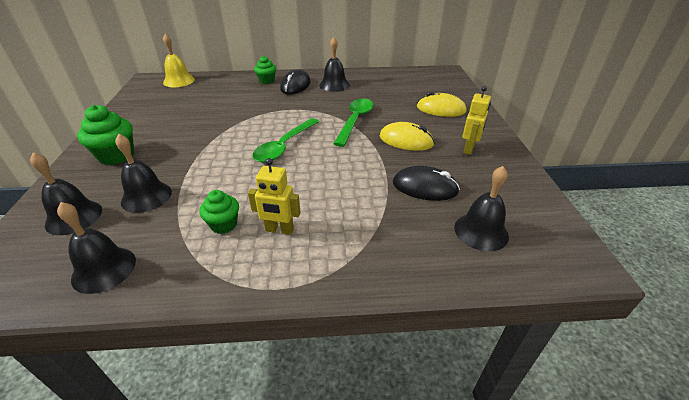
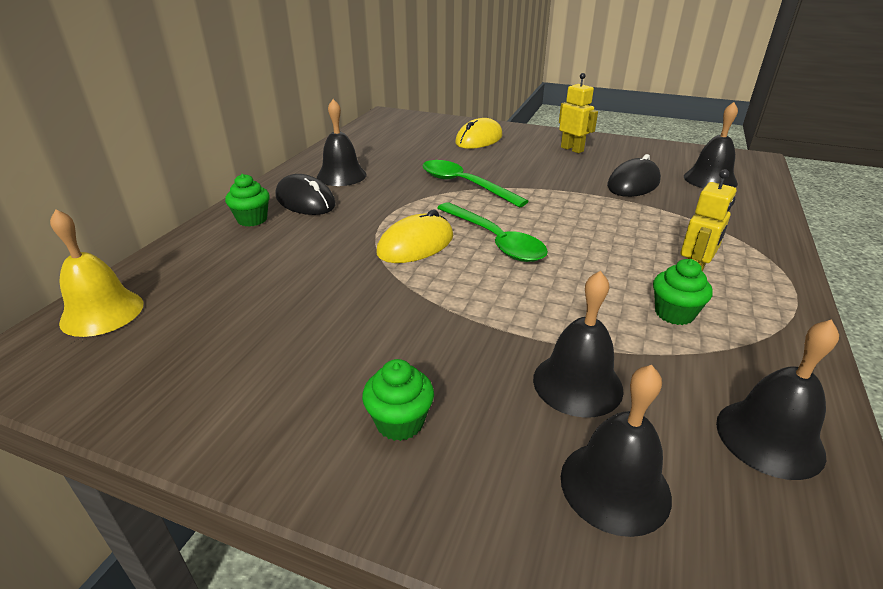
camera: 65 degrees left, 5 degrees down
(116, 156) = (400, 422): green cupcake -> green cupcake, size x0.63
(406, 140) = (535, 170): yellow mouse -> yellow mouse (416, 245)

